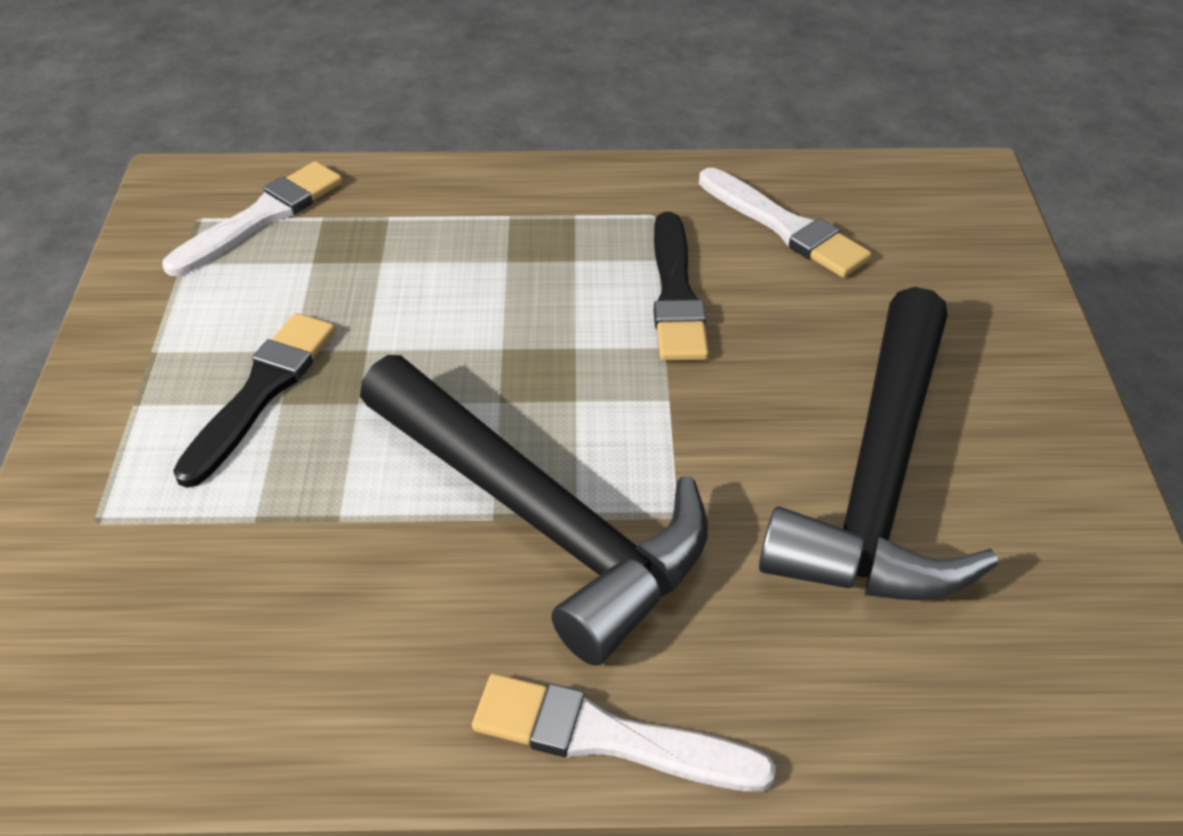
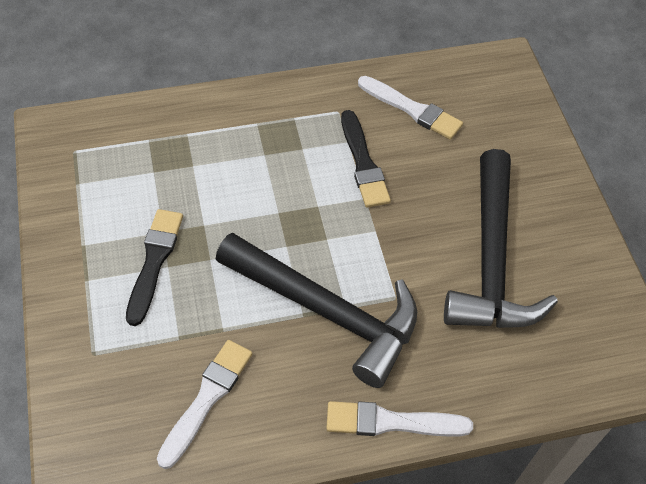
camera: 15 degrees left, 10 degrees up
(261, 217) = (112, 145): white brush -> white brush (207, 398)

